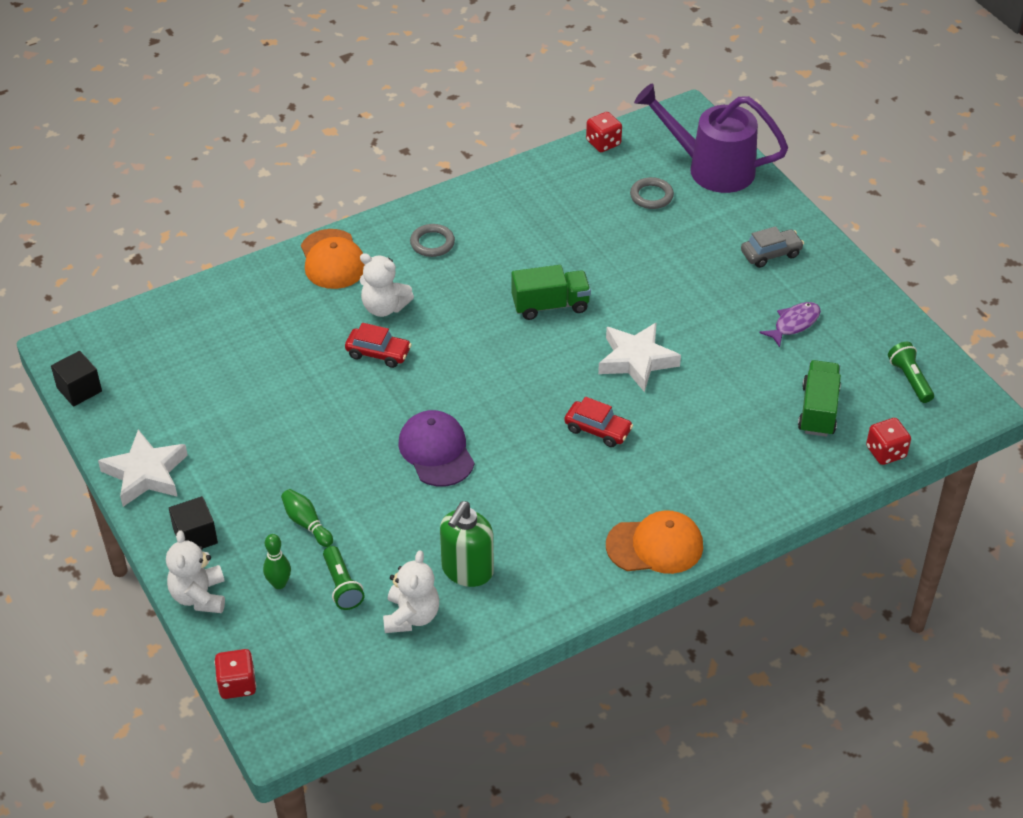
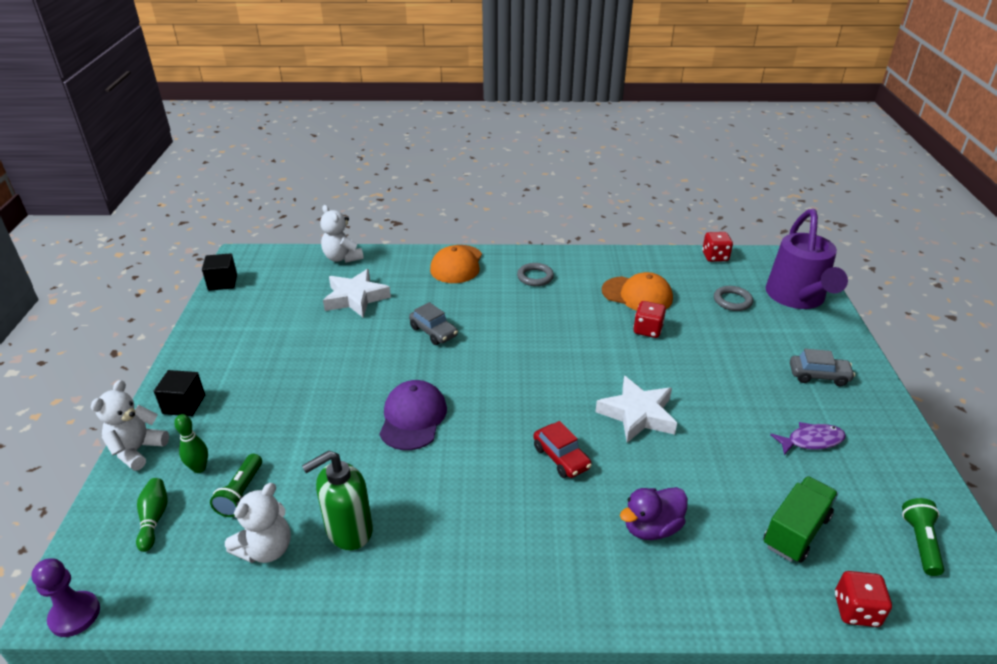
camera: 30 degrees right, 10 degrees down
(145, 474) = (202, 348): white star -> white star (355, 298)
(237, 684) = (82, 538): red dice -> red dice (647, 330)
(302, 734) = (75, 615): none -> purple pawn
(306, 523) = (266, 430): green bowling pin -> green bowling pin (154, 519)
(378, 353) = (433, 332): red car -> grey car
(384, 307) = (465, 304): white teddy bear -> white teddy bear (342, 258)
(550, 305) = (593, 347): green truck -> none
(655, 546) = (537, 593): orange cap -> orange cap (637, 295)
(709, 457) = (651, 527): none -> purple duck
(711, 168) = (797, 298): purple watering can -> purple watering can turned 135 degrees counterclockwise

